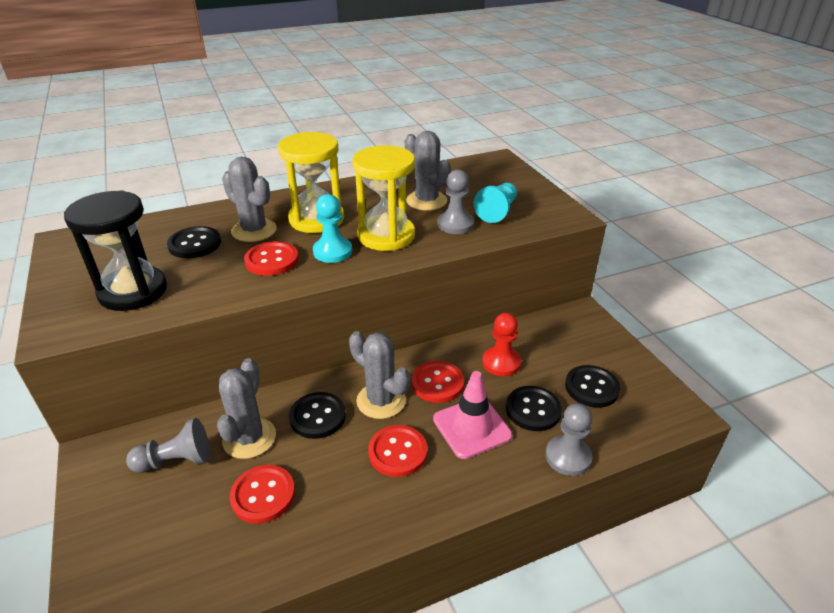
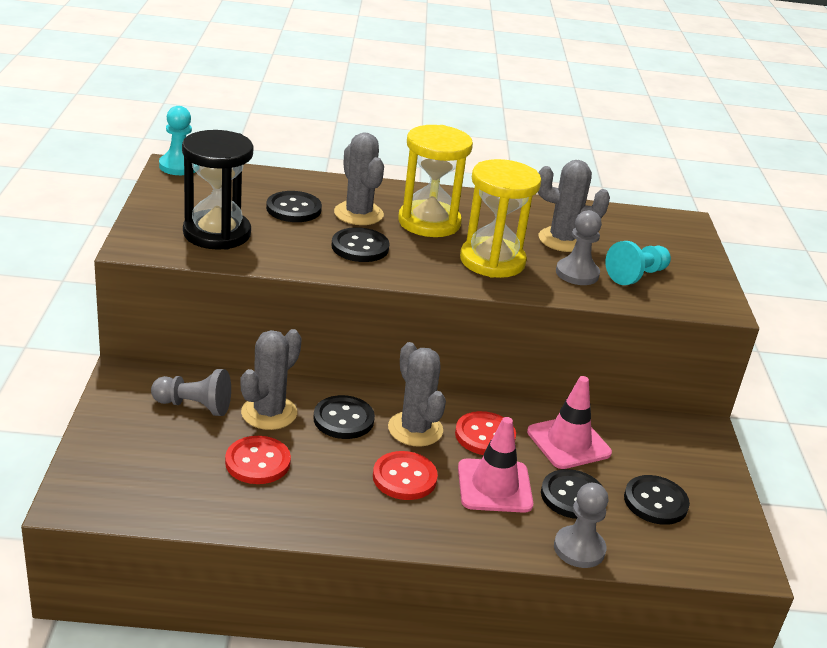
camera: 20 degrees right, 5 degrees down
(272, 260) = (360, 247): red button -> black button
(332, 251) = (426, 258): turquoise pawn -> turquoise pawn (179, 166)
(426, 201) = (562, 240): grey cactus -> grey cactus turned 60 degrees counterclockwise
(501, 363) = (568, 442): red pawn -> pink traffic cone

